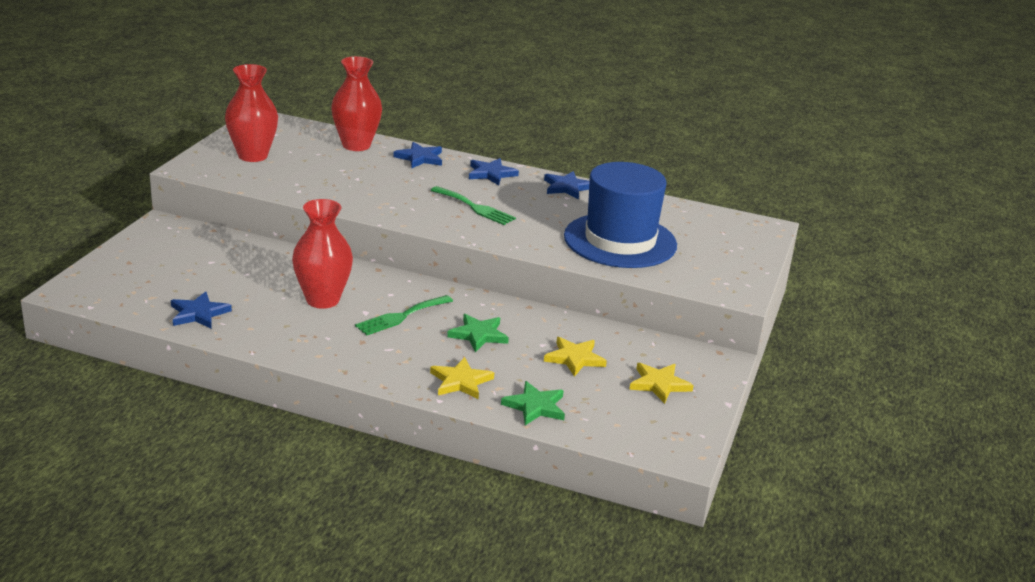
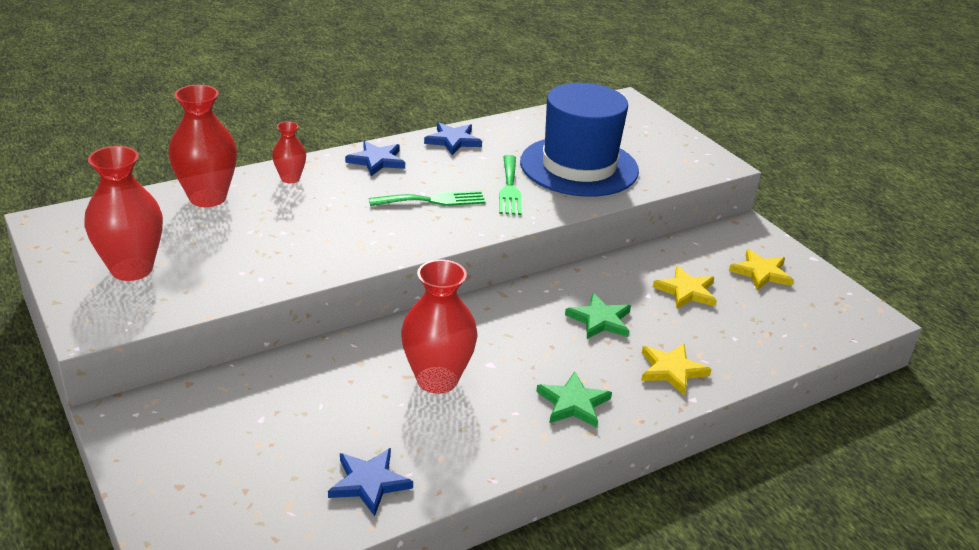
camera: 50 degrees left, 5 degrees up
(401, 316) = (522, 347): green fork -> green fork (509, 188)
(420, 158) = (290, 178): blue star -> red vase
(535, 406) = (746, 350): green star -> green star (573, 403)

